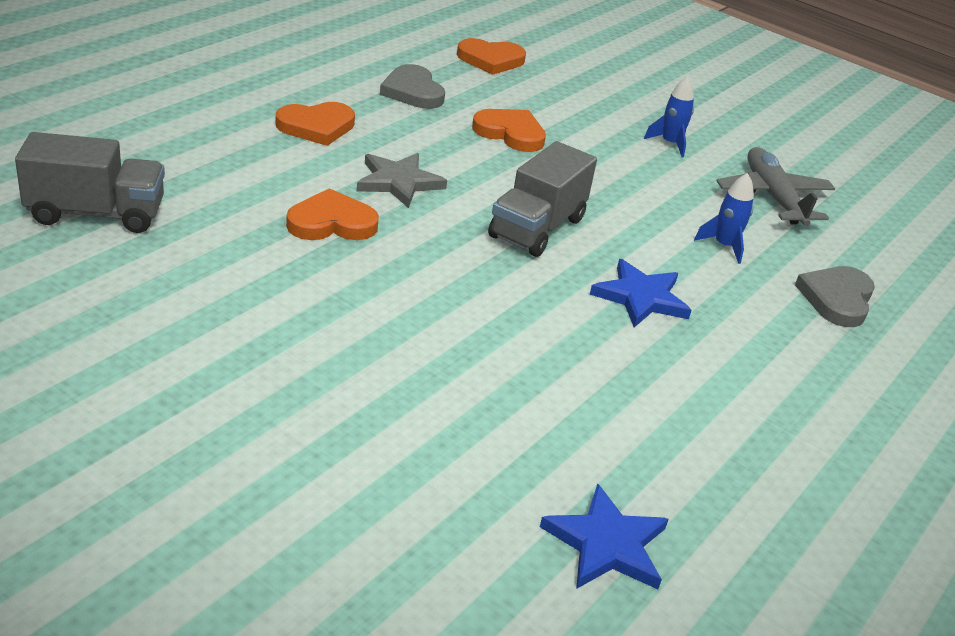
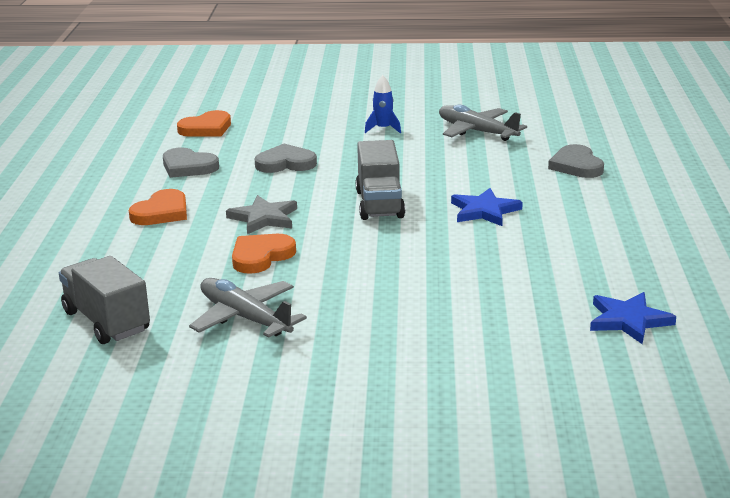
camera: 30 degrees left, 10 degrees down
(96, 213) = (106, 321): grey truck -> grey truck turned 90 degrees counterclockwise
(213, 283) = (245, 318): none -> grey plane
(510, 133) = (285, 163): orange heart -> grey heart
(724, 246) = (488, 167): blue rocket -> none

